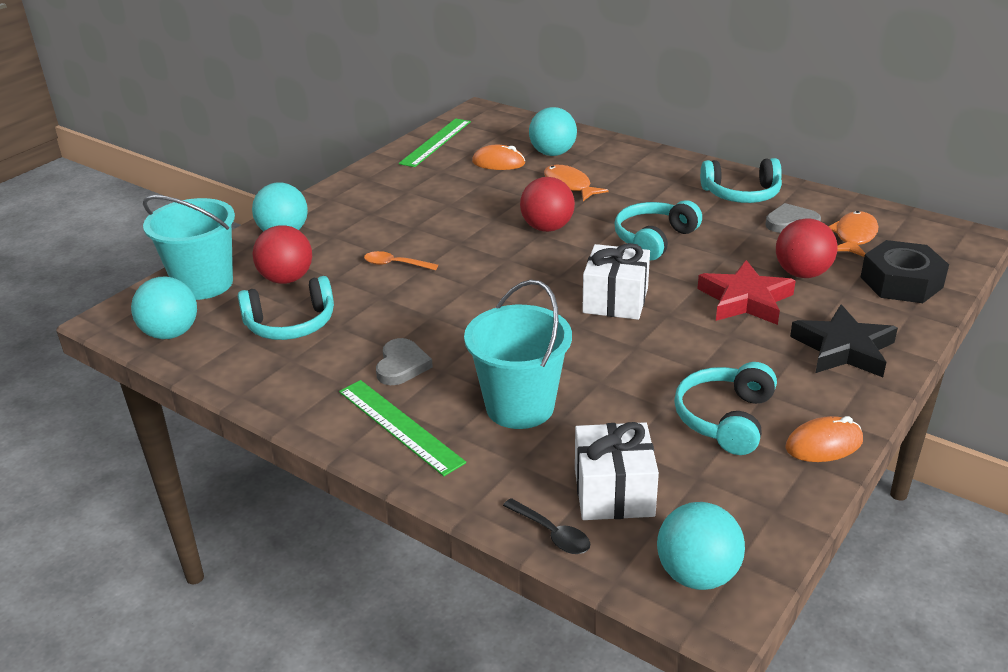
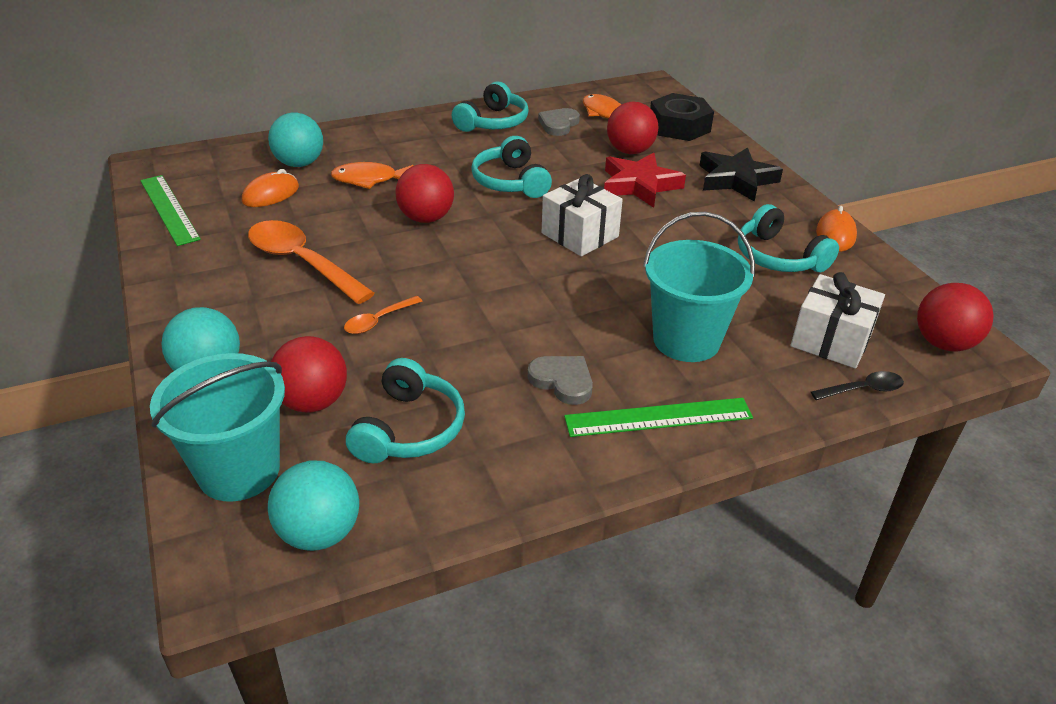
camera: 60 degrees left, 5 degrees up
(431, 209) = (302, 262): none -> orange spoon
(697, 575) = (943, 343): turquoise ball -> red ball

